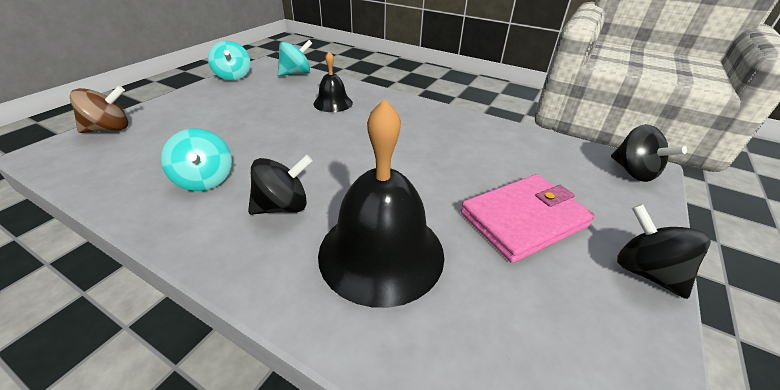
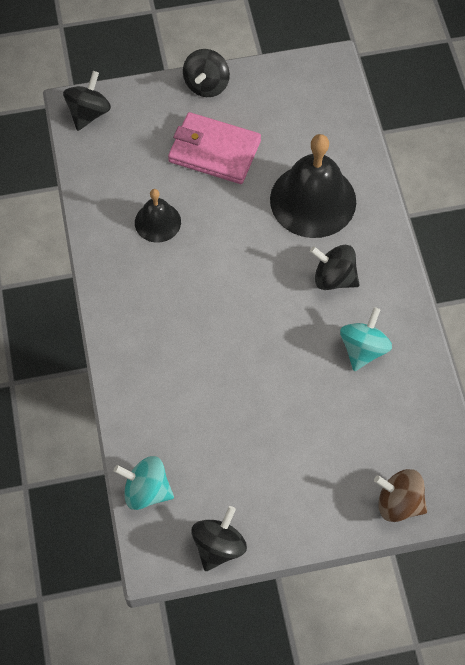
camera: 130 degrees left, 25 degrees up
(233, 76) = (218, 546): turquoise spinning top -> black spinning top
(333, 103) = (177, 382): black bell -> black bell (157, 222)

